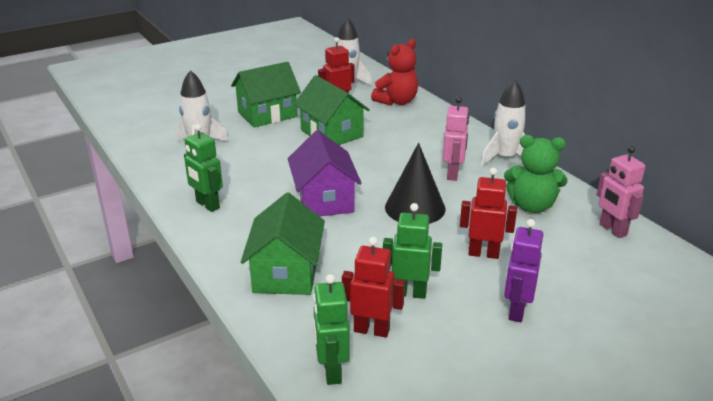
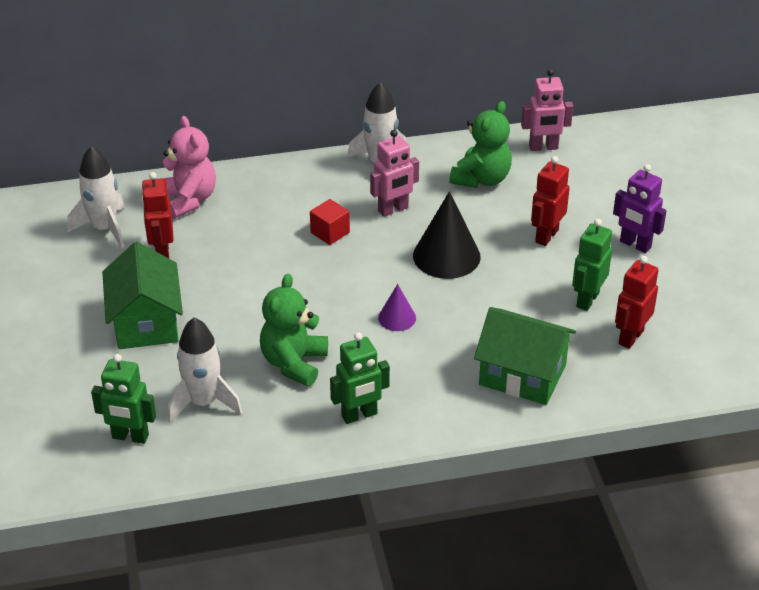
camera: 70 degrees left, 10 degrees up
(252, 169) = (294, 363): none -> green teddy bear
(324, 200) = (397, 318): purple house -> purple cone
(331, 371) = (675, 374): green robot -> green robot (130, 437)
(332, 133) = (241, 276): green house -> none
(397, 101) = (188, 200): red teddy bear -> pink teddy bear
(403, 154) = (330, 232): none -> red cube
(453, 174) = (393, 209): pink robot -> pink robot turned 120 degrees clockwise

